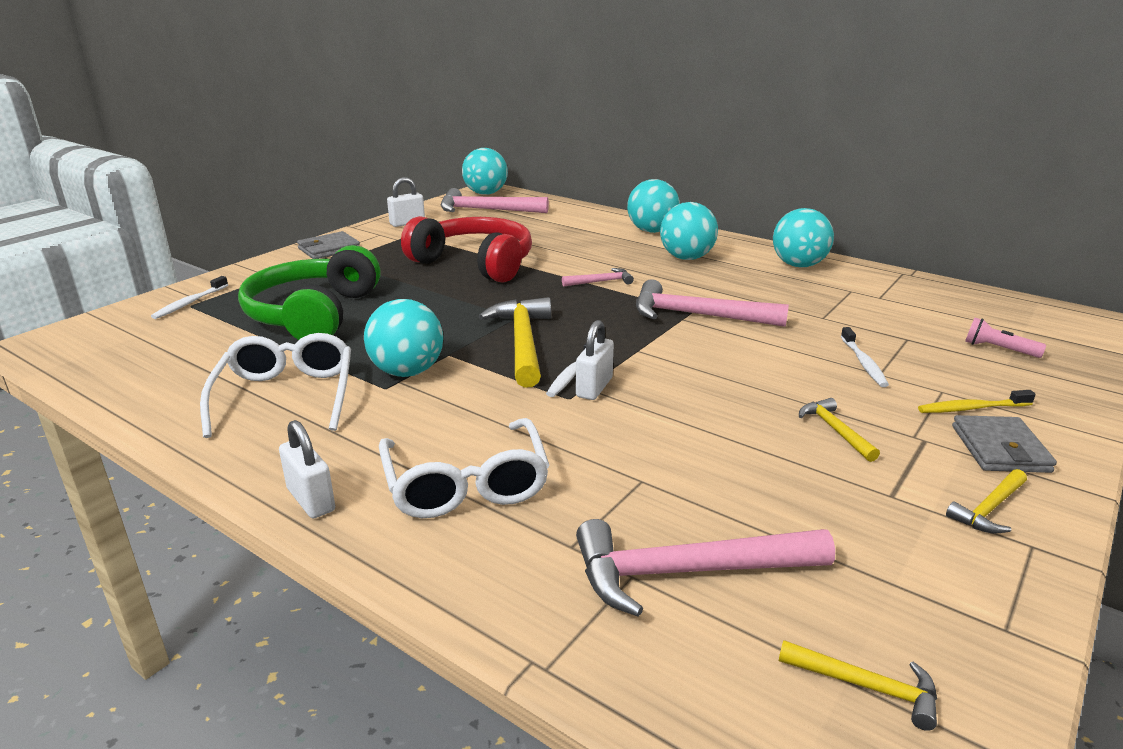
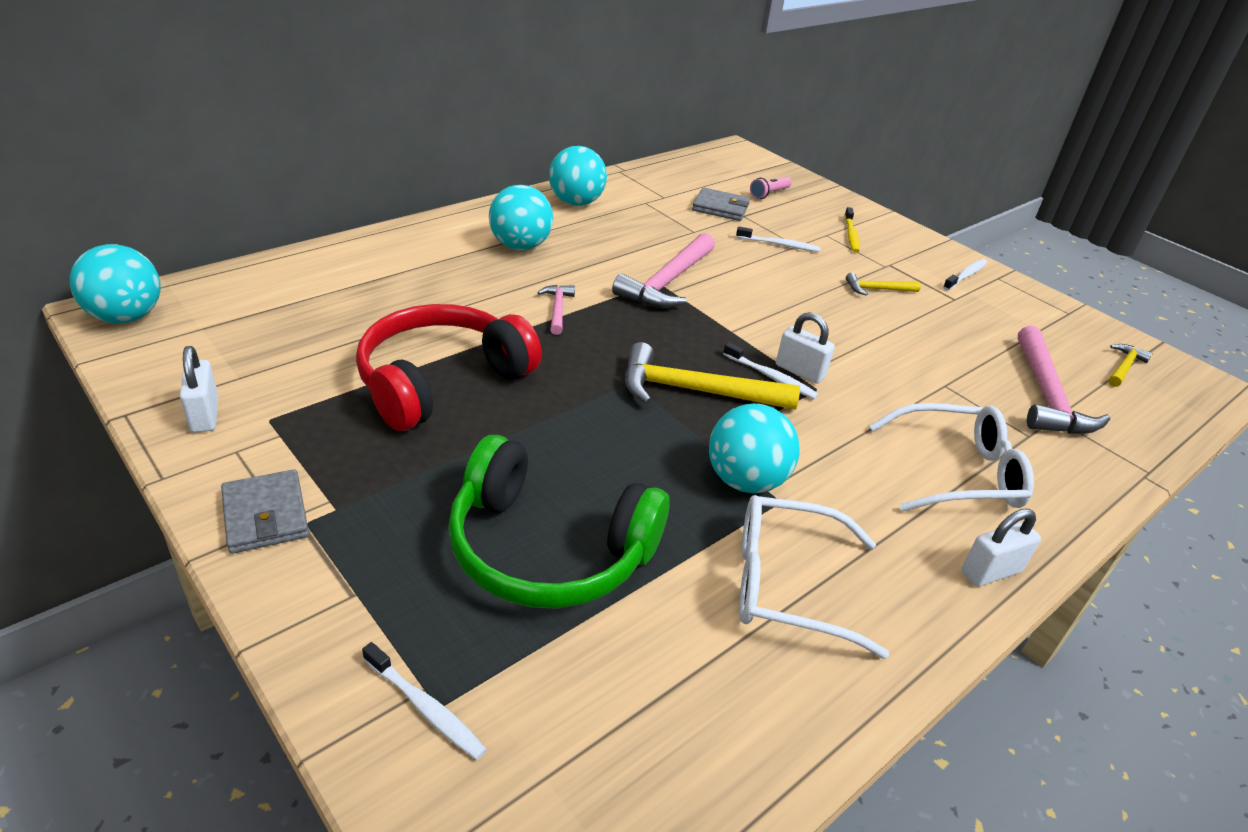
camera: 80 degrees left, 10 degrees up
(486, 210) = (216, 332): pink hammer -> none
(652, 231) = (421, 241): turquoise ball -> none
(989, 509) = (965, 275): yellow hammer -> white toothbrush
(1000, 449) = (901, 246): grey wallet -> grey wallet (720, 208)

